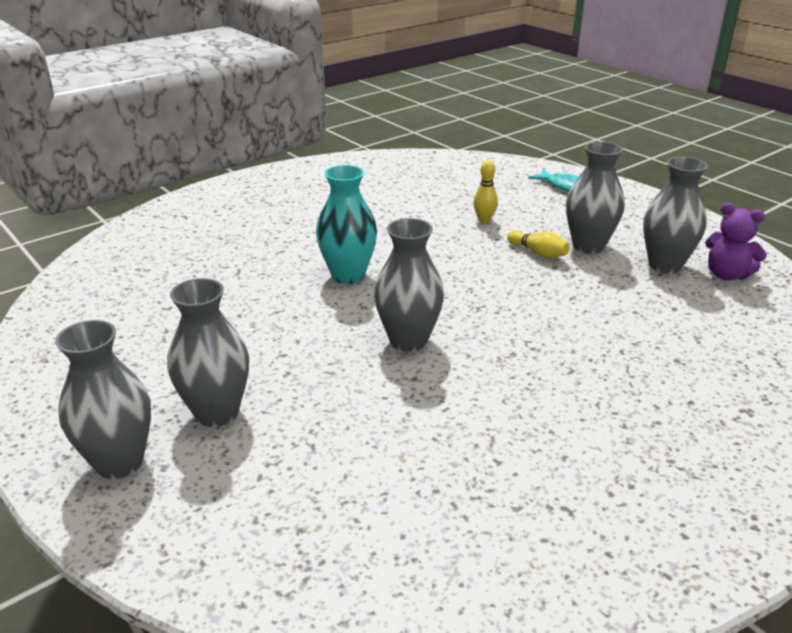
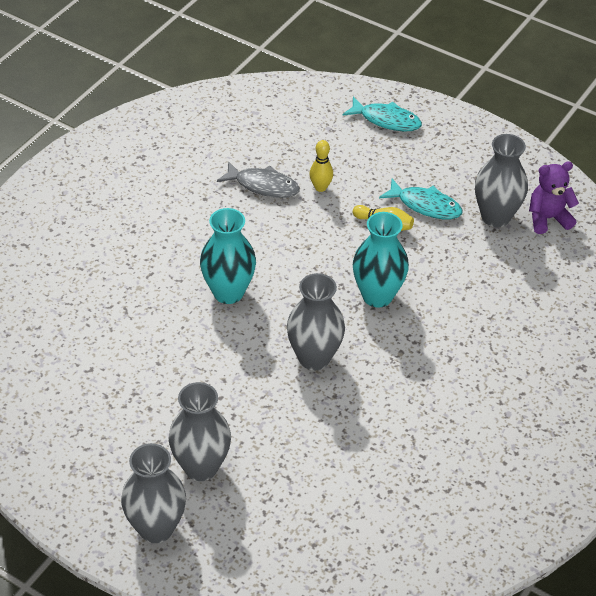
camera: 20 degrees left, 15 degrees up
(428, 211) = (263, 186): none -> grey fish
(506, 303) = (377, 296): none -> turquoise vase
(588, 246) = (425, 205): grey vase -> turquoise fish
(726, 275) = (548, 218): purple teddy bear -> purple teddy bear turned 150 degrees clockwise

